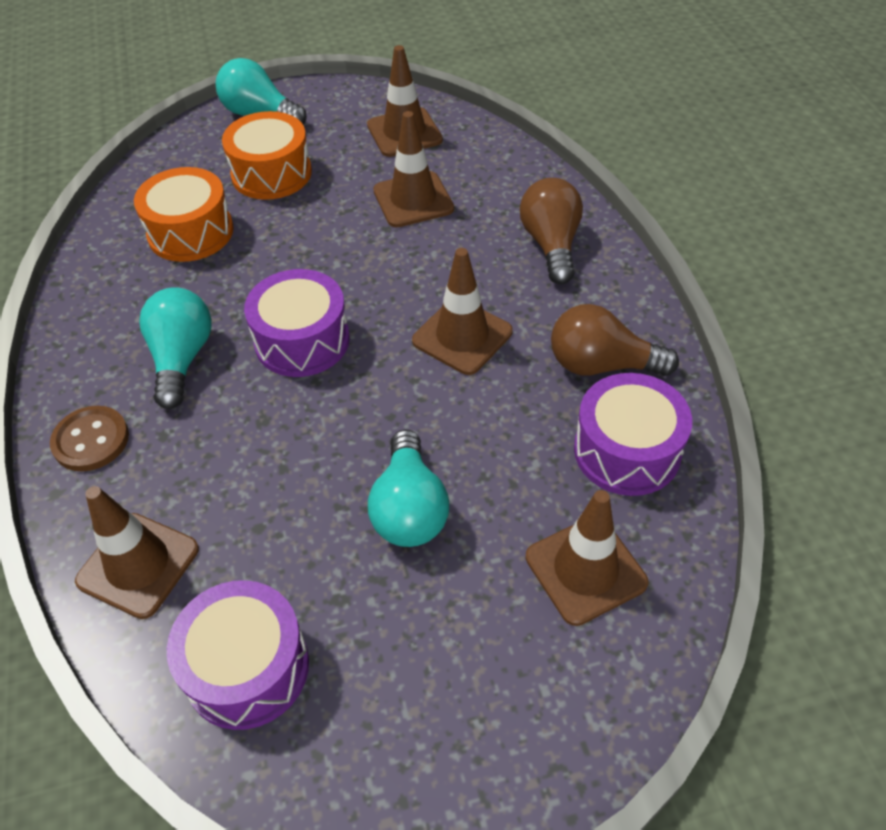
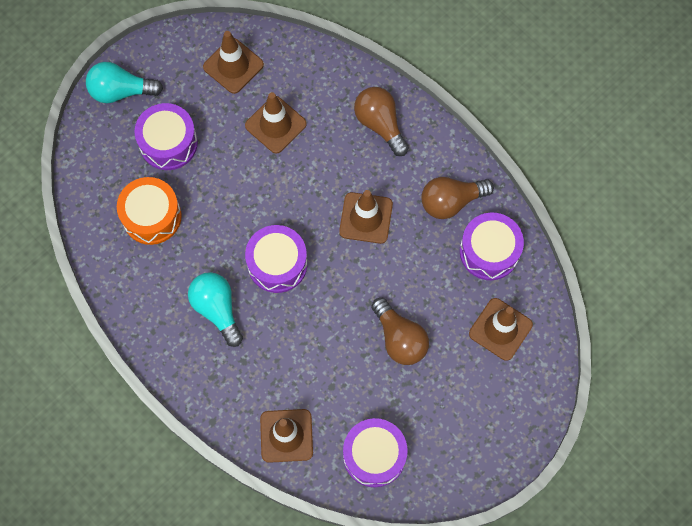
camera: 30 degrees left, 20 degrees up
(91, 440) = (206, 383): brown button -> none
(271, 173) = (168, 143): orange drum -> purple drum
(409, 508) = (399, 338): turquoise light bulb -> brown light bulb

